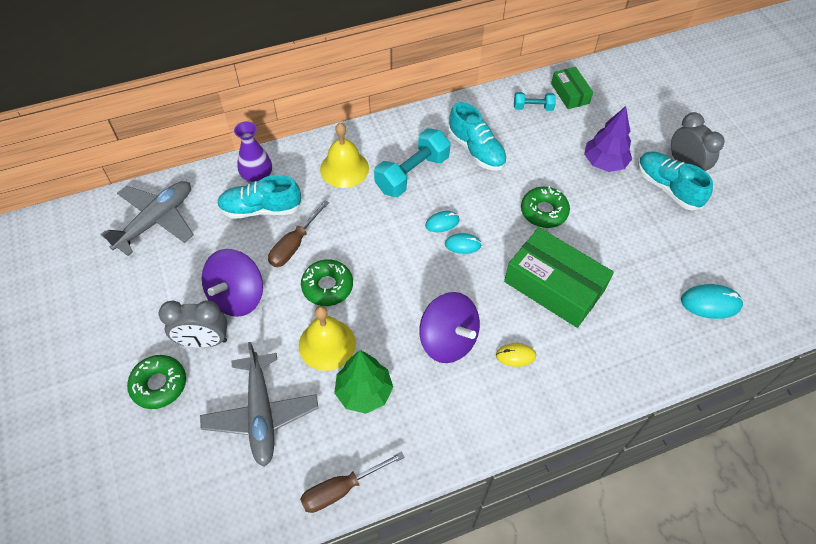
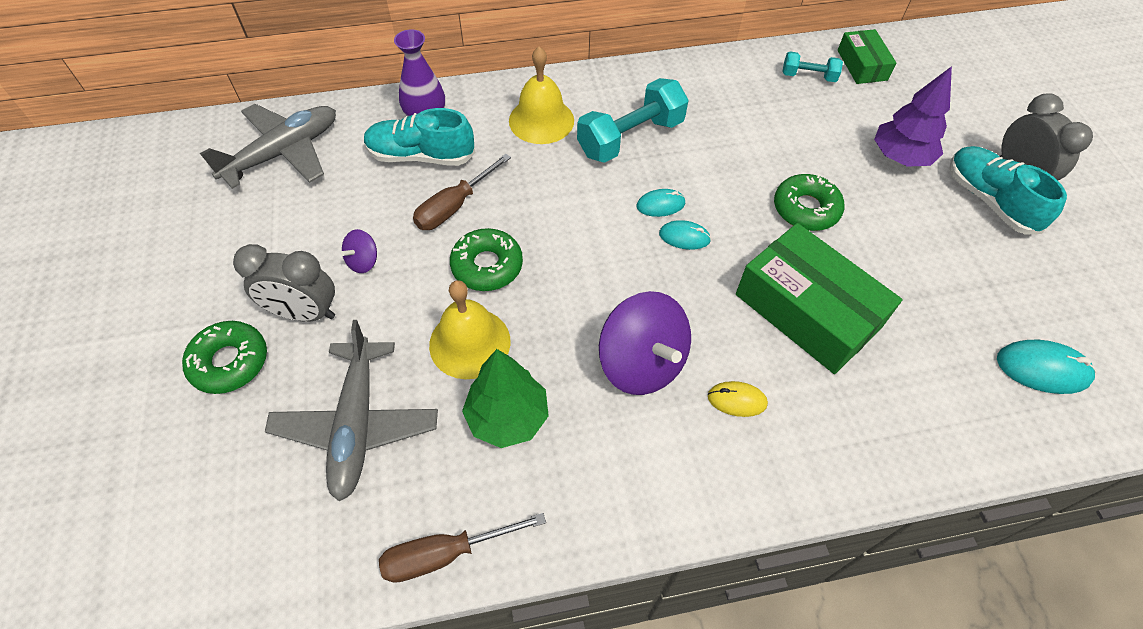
camera: 10 degrees right, 0 degrees up
(237, 296) = (363, 261): purple spinning top -> purple spinning top, size x0.46
(476, 150) = (722, 119): turquoise shoe -> none

